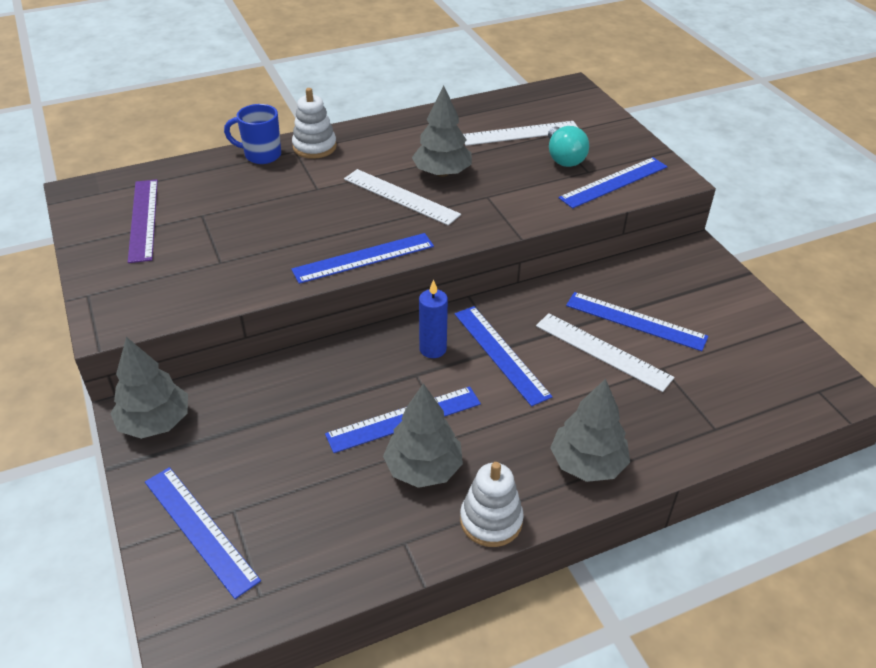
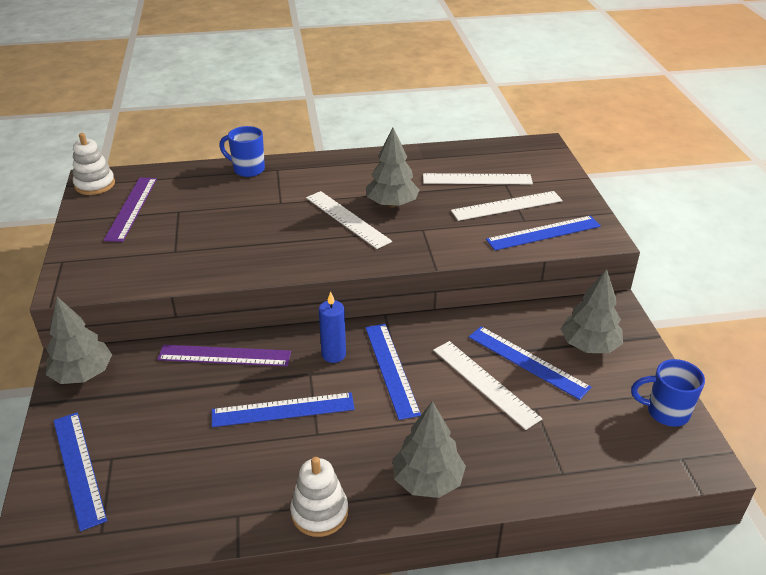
camera: 15 degrees right, 5 degrees down
(312, 372) = (224, 356): none -> purple ruler
(314, 147) = (294, 168): white stacking toy -> white stacking toy (95, 185)
(364, 258) = (292, 266): blue ruler -> none
(423, 469) = (281, 455): grey tree -> grey tree (589, 346)
(564, 158) = (507, 206): turquoise light bulb -> white ruler
(787, 348) = (666, 412): none -> blue mug

